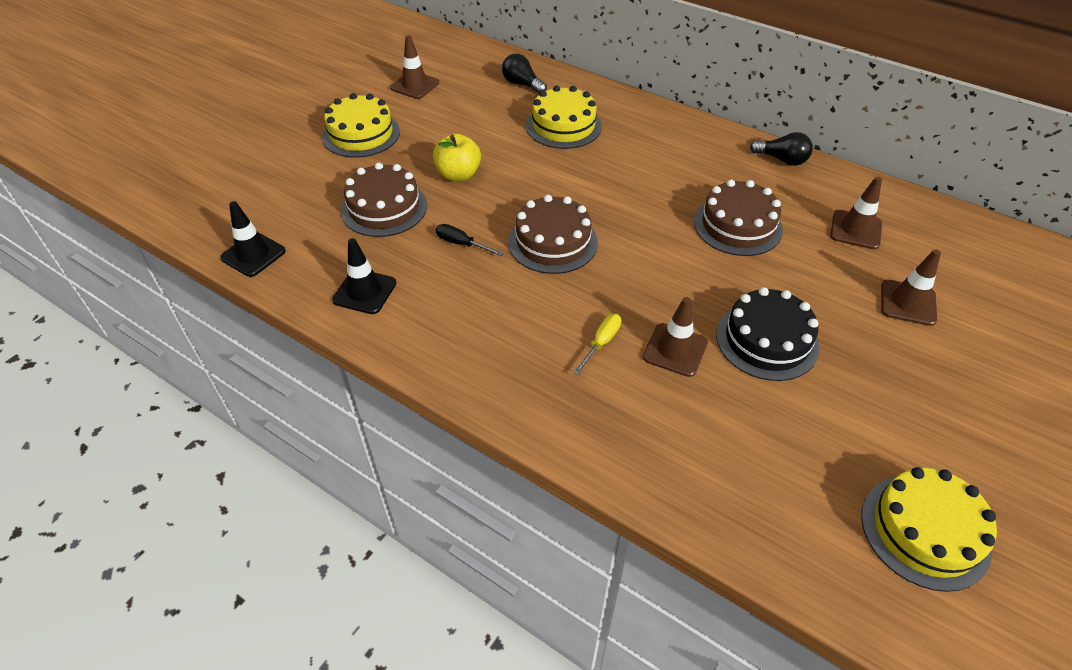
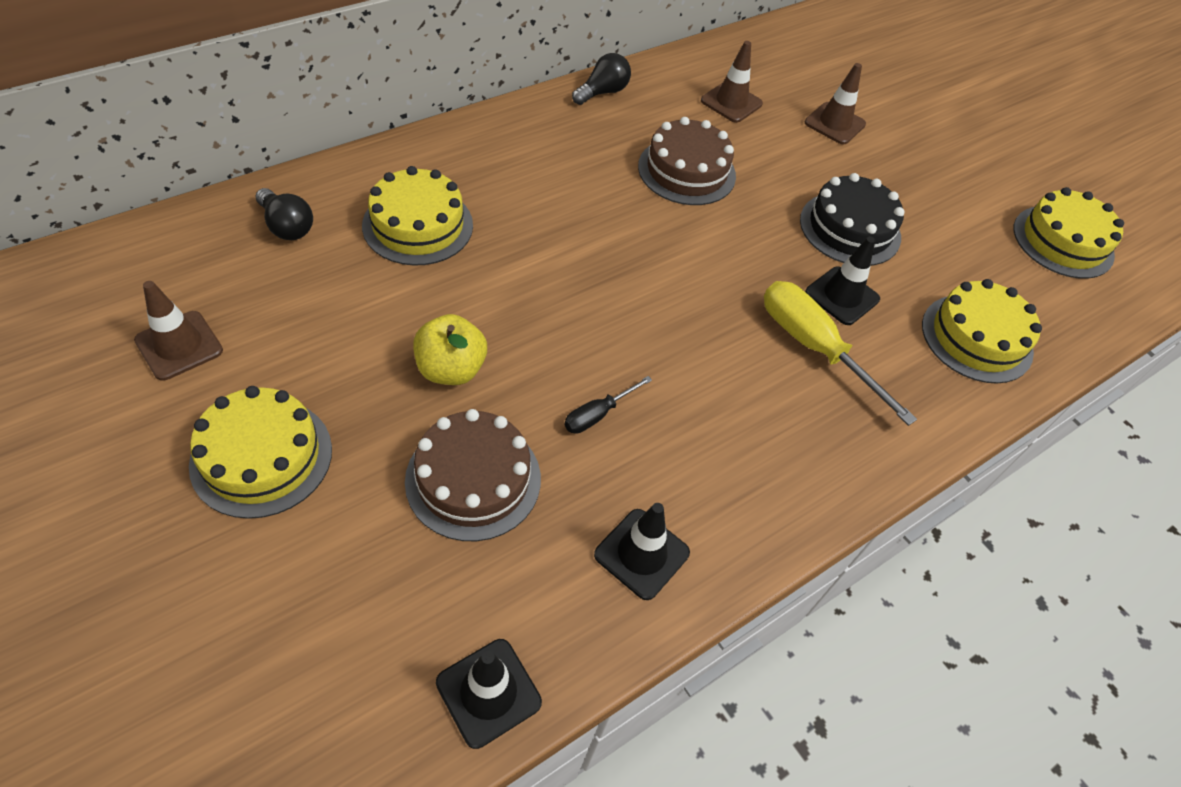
camera: 75 degrees left, 5 degrees up
(522, 84) = (287, 226): black light bulb -> black light bulb turned 105 degrees counterclockwise
(553, 242) = (639, 325): brown cake -> none
(601, 343) = (814, 348): yellow screwdriver -> yellow screwdriver, size x1.98
(675, 350) = (842, 296): brown traffic cone -> black traffic cone
(701, 460) = (977, 338): none -> yellow cake

